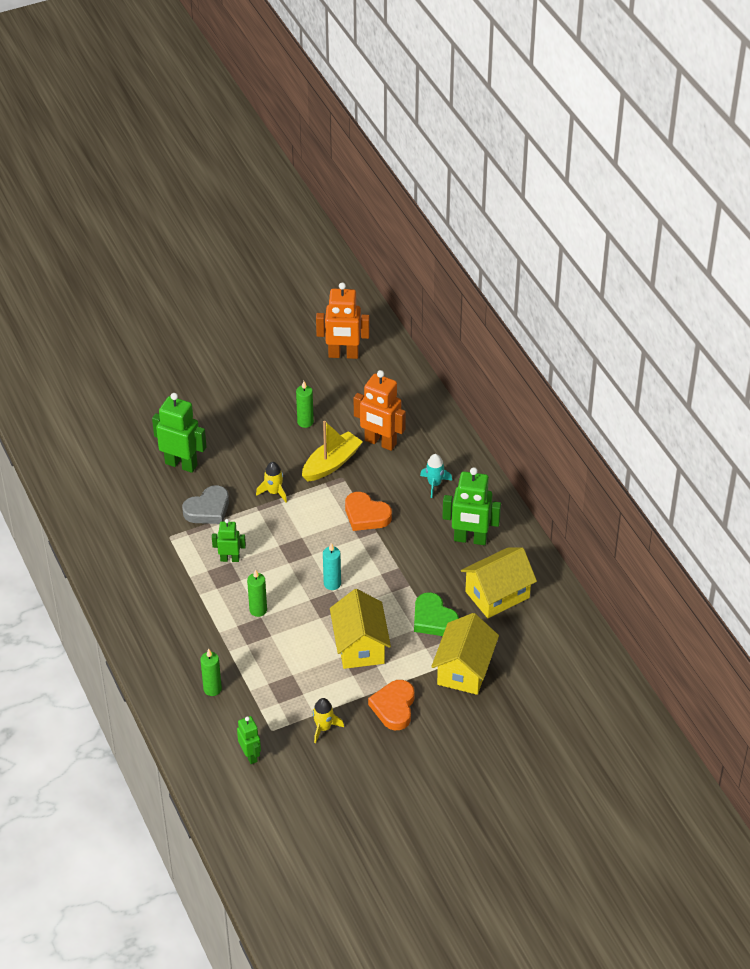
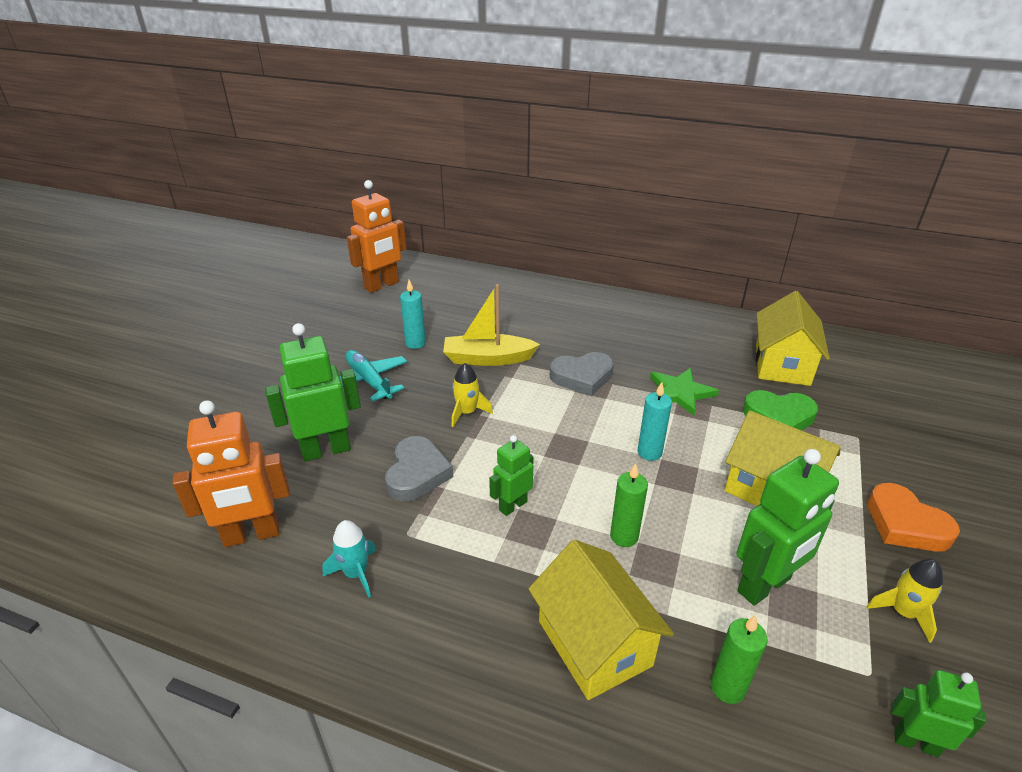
camera: 45 degrees left, 10 degrees down
(248, 433) = (369, 381): none -> turquoise plane
(305, 422) = (415, 343): green candle -> turquoise candle
(331, 463) = (488, 358): yellow boat -> yellow boat turned 90 degrees counterclockwise
(366, 515) = (582, 377): orange heart -> grey heart
(380, 442) = (506, 321): orange robot -> orange robot (252, 535)
(405, 565) = (680, 393): none -> green star
(434, 484) = (597, 323): turquoise rocket -> turquoise rocket (356, 573)
(464, 670) = (878, 439): yellow house -> yellow house (594, 643)
(470, 539) = (690, 341): green robot -> green robot (764, 586)

